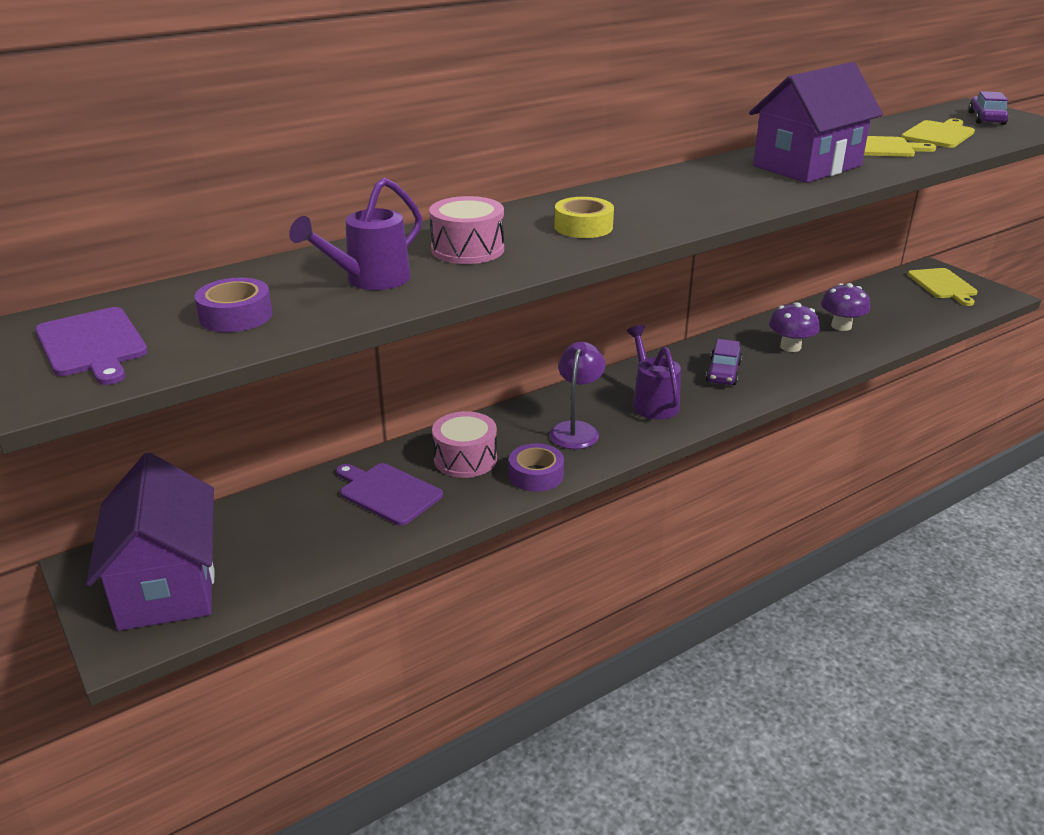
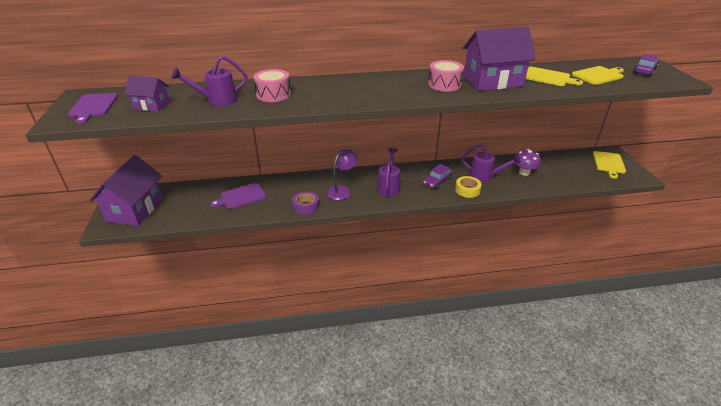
camera: 25 degrees right, 5 degrees up
(236, 316) = (151, 105): purple tape -> purple house
(388, 492) = (241, 196): purple cutting board -> purple cutting board turned 90 degrees counterclockwise
(465, 459) = (284, 191): pink drum -> pink drum (444, 84)
(583, 227) = (336, 93): yellow tape -> yellow tape (467, 190)
(790, 347) = (485, 176): purple mushroom -> purple watering can

